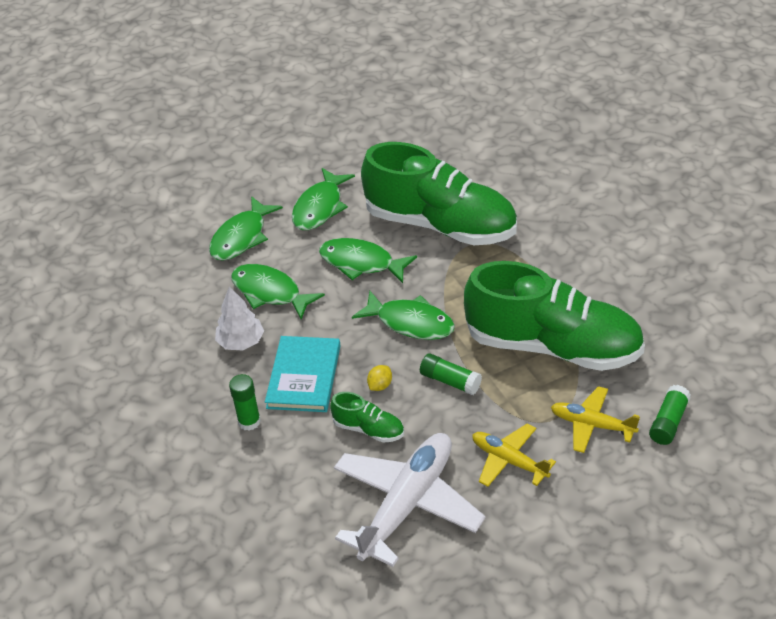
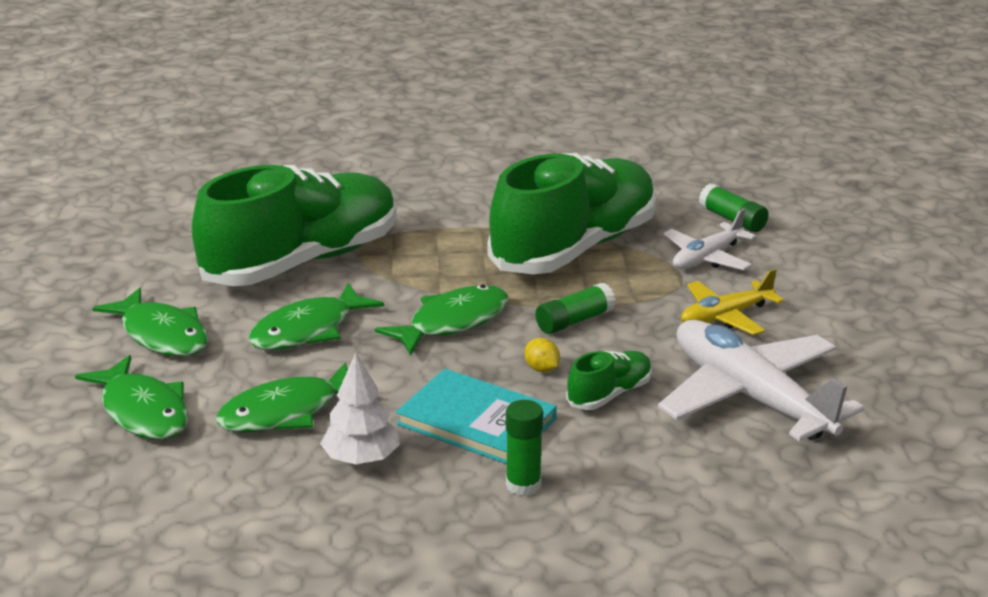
camera: 70 degrees left, 15 degrees down
(592, 425) = (707, 258): yellow plane -> white plane

